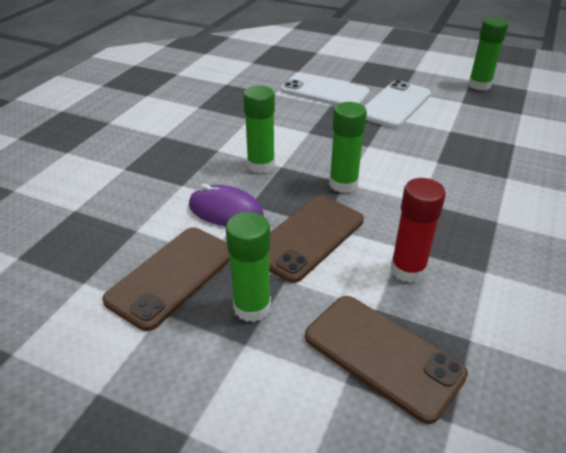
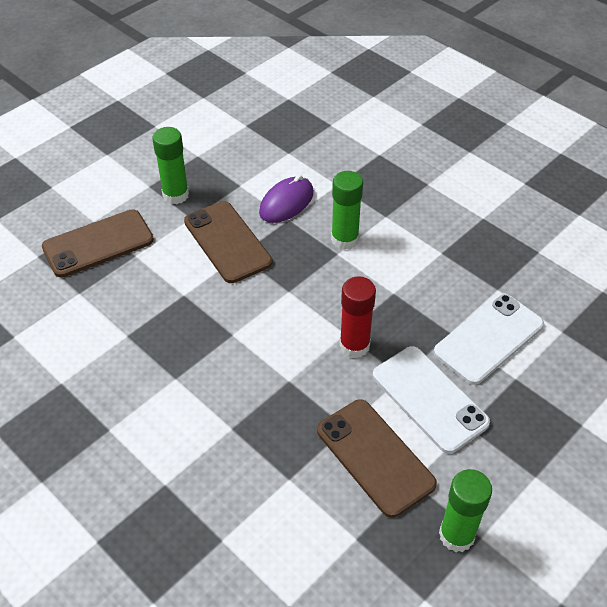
camera: 110 degrees right, 10 degrees up
(172, 276) = (227, 164): brown phone -> brown phone (375, 457)
(343, 184) = (286, 288): green glue stick -> none
(407, 270) = (158, 287): red glue stick -> red glue stick (354, 345)

